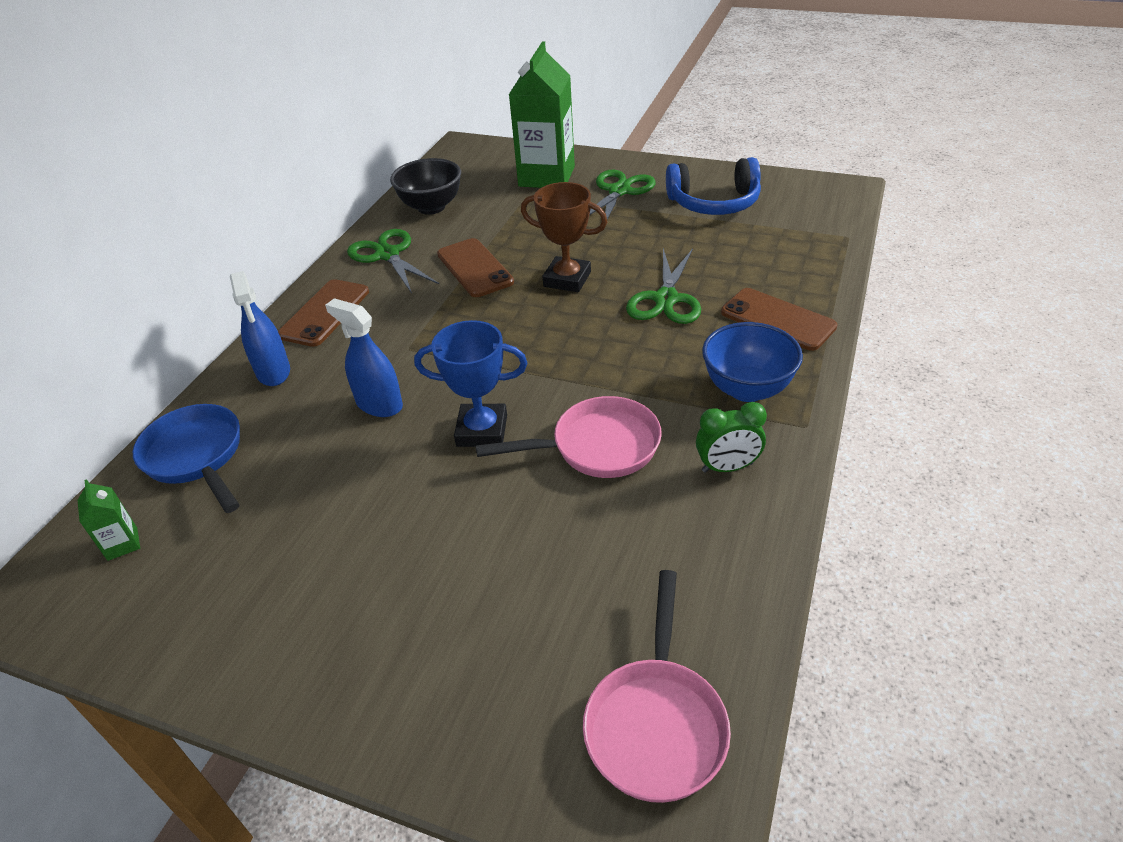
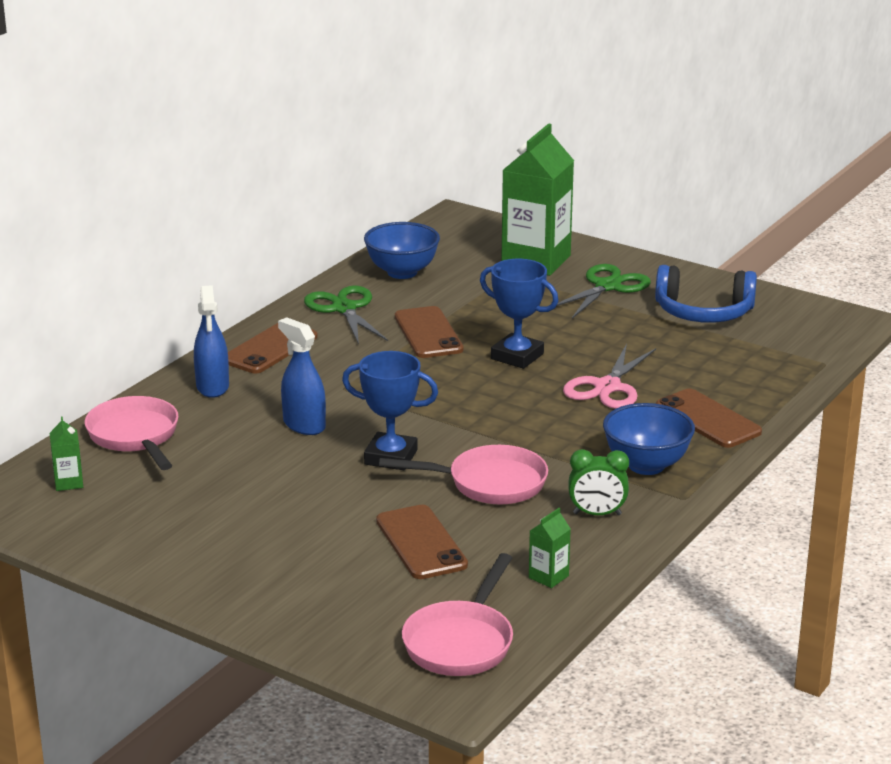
camera: 10 degrees right, 15 degrees down
(196, 457) = (135, 437): blue pan -> pink pan
(431, 207) = (402, 272): black bowl -> blue bowl
(552, 554) = (421, 543): none -> brown phone
(567, 279) = (517, 356): brown trophy -> blue trophy
(666, 299) = (607, 387): green scissors -> pink scissors
(715, 578) = (548, 577): none -> green carton

